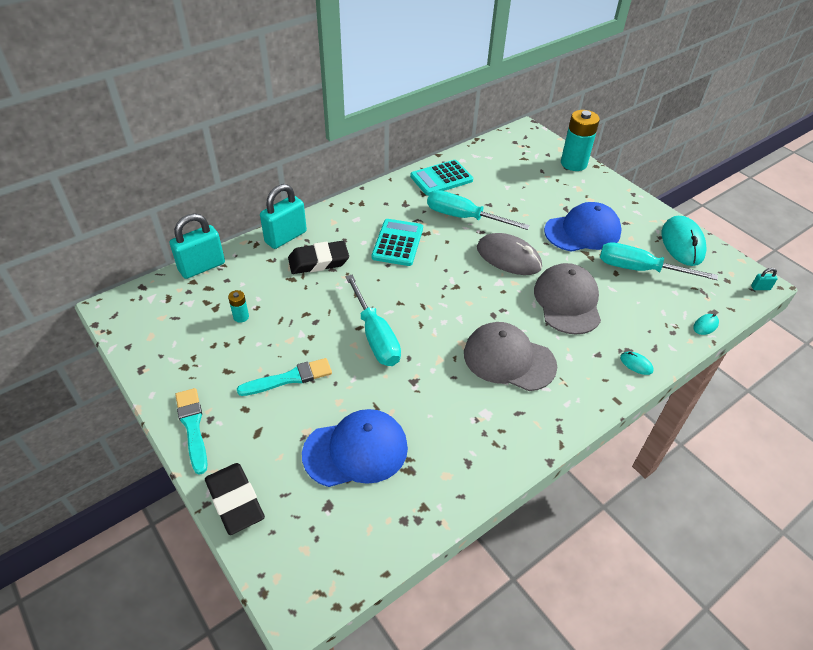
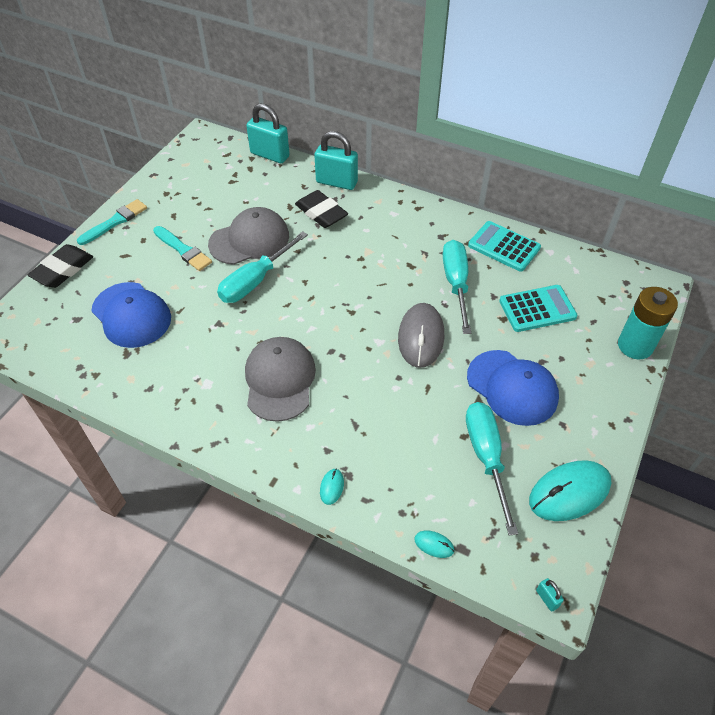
camera: 65 degrees right, 5 degrees up
(241, 317) = (230, 198): turquoise battery -> none
(397, 243) = (381, 251): turquoise calculator -> turquoise calculator (537, 309)
(567, 301) = (387, 404): grey cap -> grey cap (249, 240)

